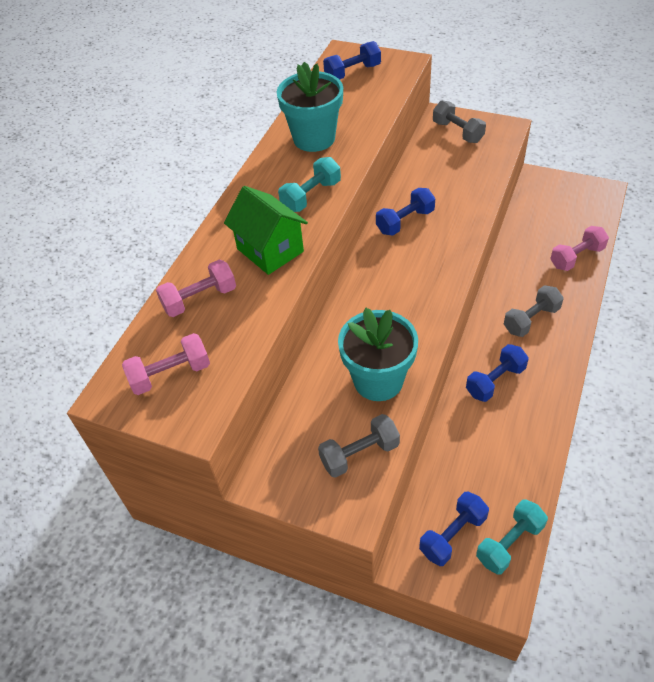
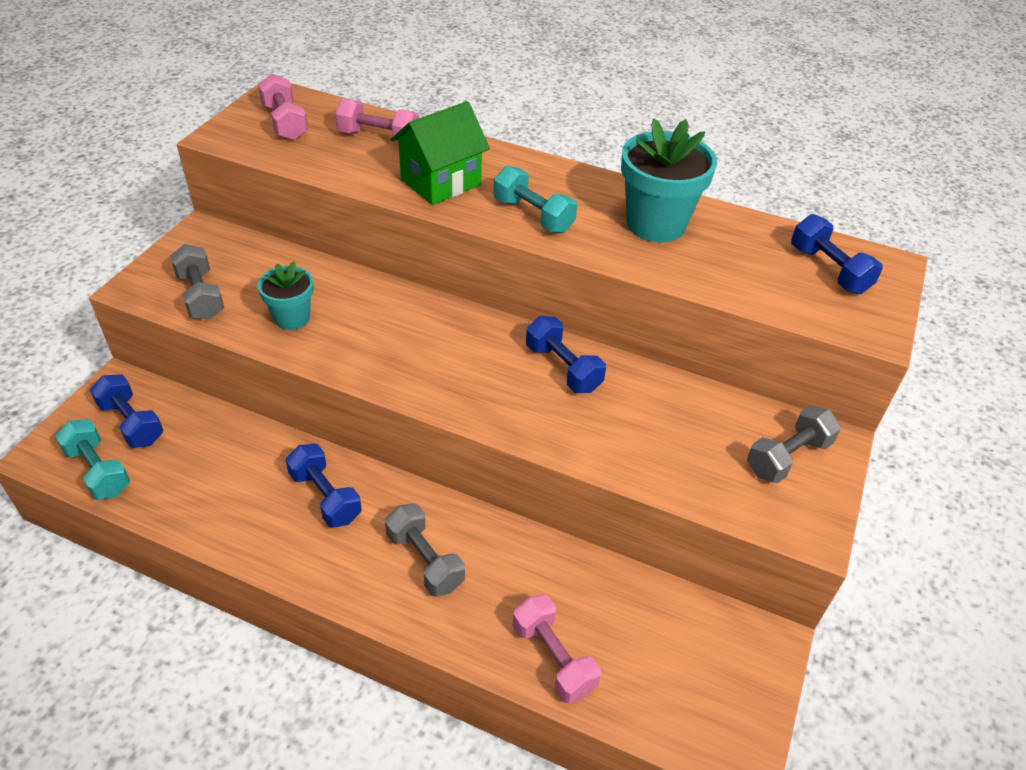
camera: 85 degrees right, 5 degrees down
(200, 299) = (378, 138): pink dumbbell -> pink dumbbell turned 45 degrees counterclockwise
(378, 380) = (292, 318): turquoise flower pot -> turquoise flower pot, size x0.59

